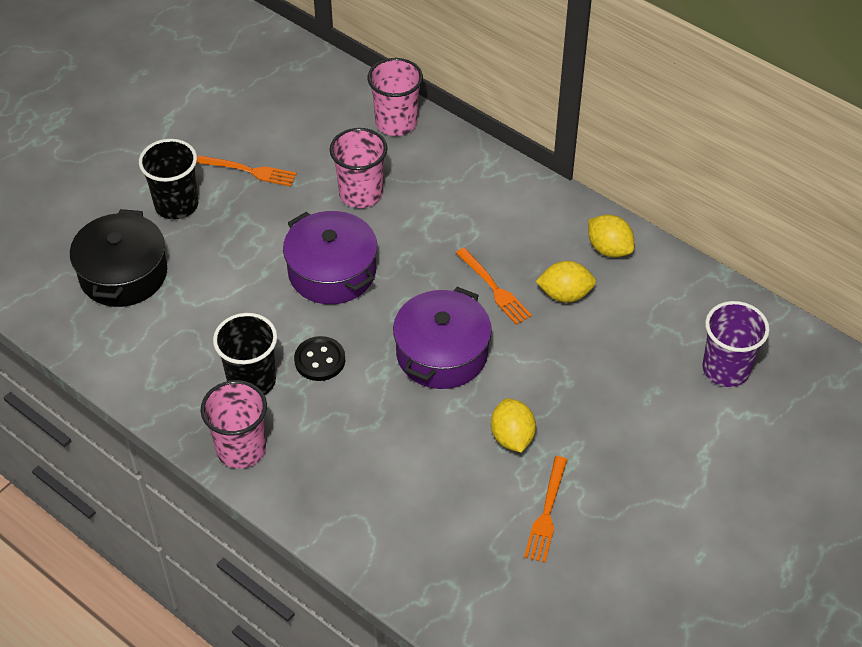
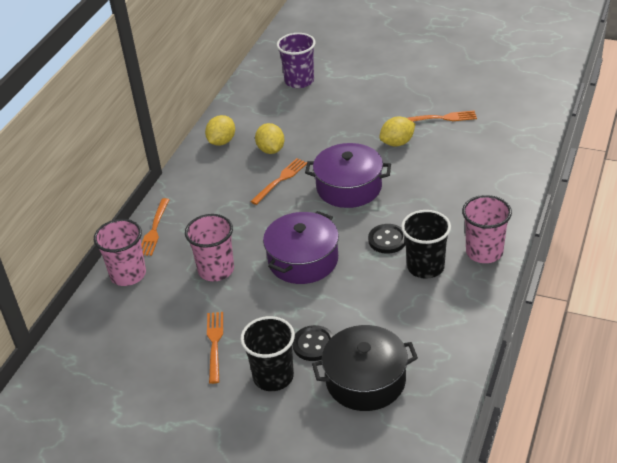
camera: 105 degrees left, 10 degrees down
(198, 246) = (313, 344): none -> black button
(461, 155) = (154, 230): none -> orange fork

